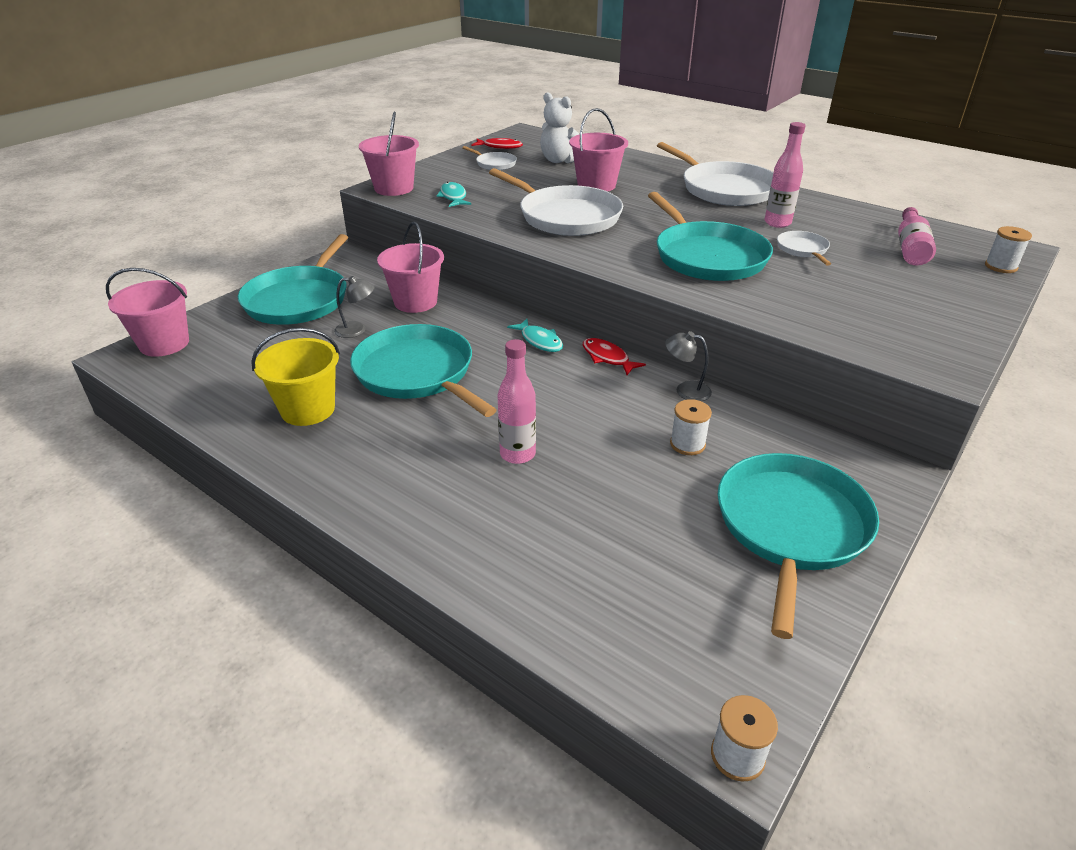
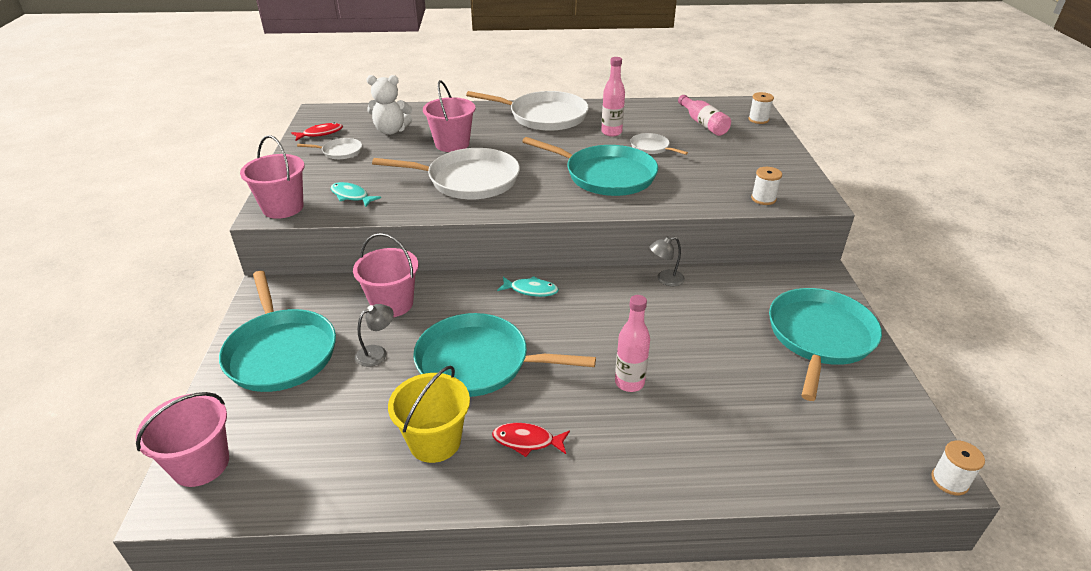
camera: 40 degrees left, 0 degrees up
(607, 358) = (591, 280): red fish -> red fish (527, 441)
(687, 444) = (711, 316): white spool -> white spool (763, 199)
(790, 527) = (819, 337): turquoise pan -> turquoise pan turned 45 degrees clockwise

